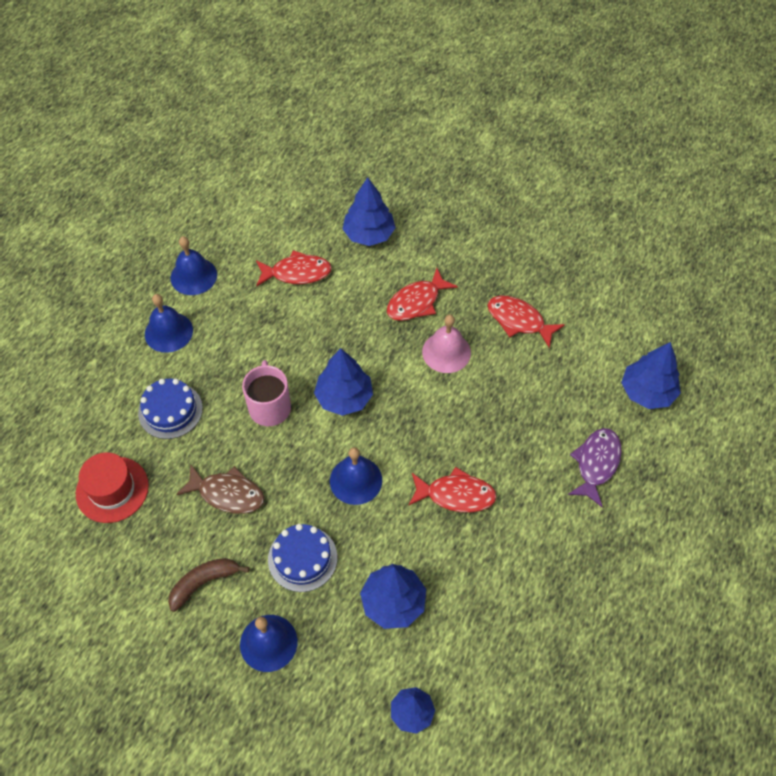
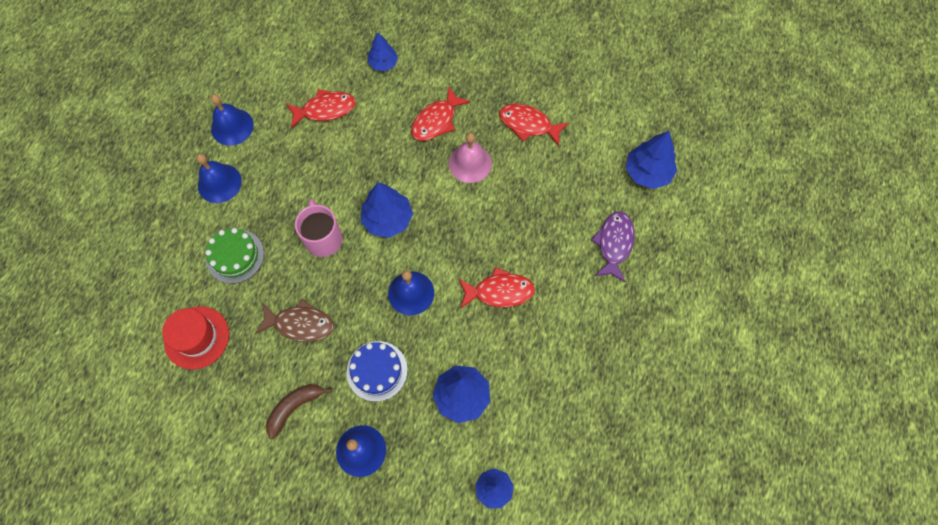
camera: 10 degrees left, 10 degrees up
(170, 410) = (235, 256): blue cake -> green cake
(369, 234) = (383, 63): blue tree -> blue tree, size x0.64

